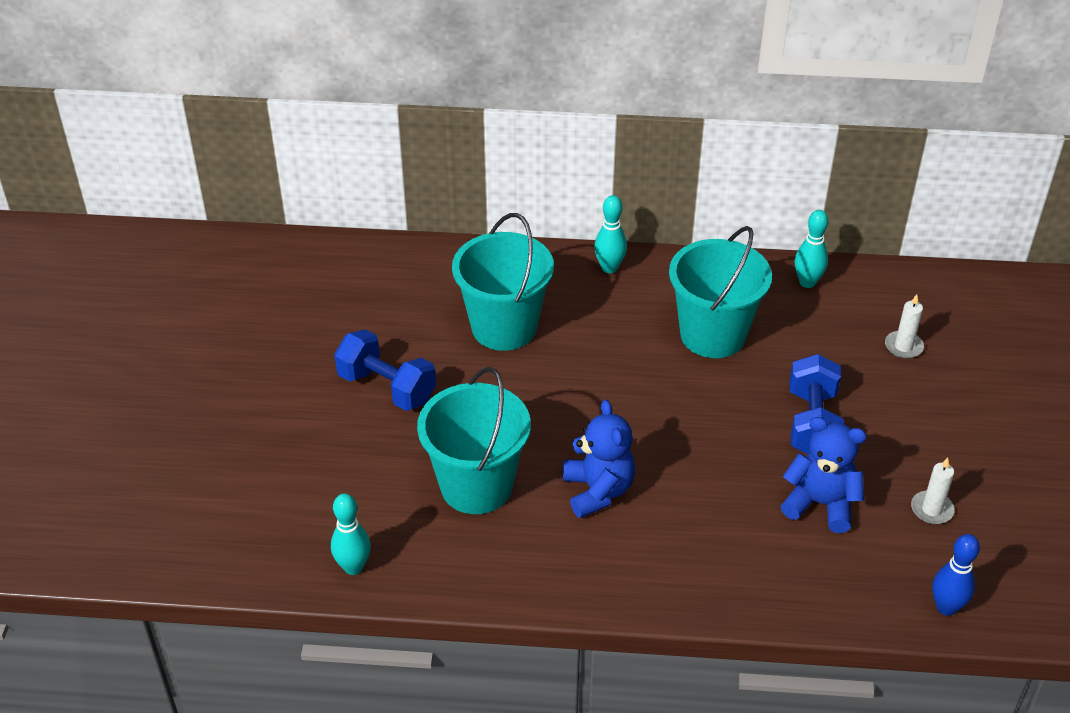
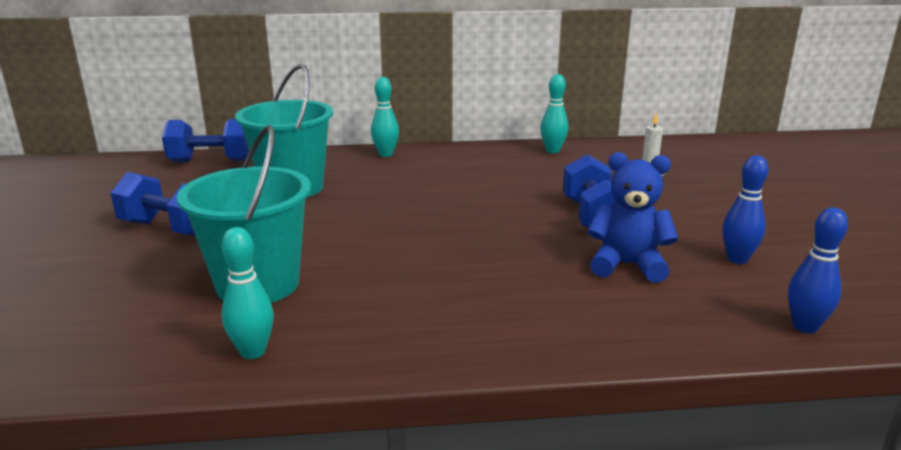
camera: 10 degrees left, 20 degrees down
(353, 567) = (90, 365): turquoise bowling pin -> turquoise bowling pin (253, 352)
(413, 260) = (211, 161): none -> blue dumbbell
(598, 491) = (393, 276): blue teddy bear -> none
(713, 335) = (483, 179): turquoise bucket -> none
(931, 509) = (737, 259): white candle -> blue bowling pin

